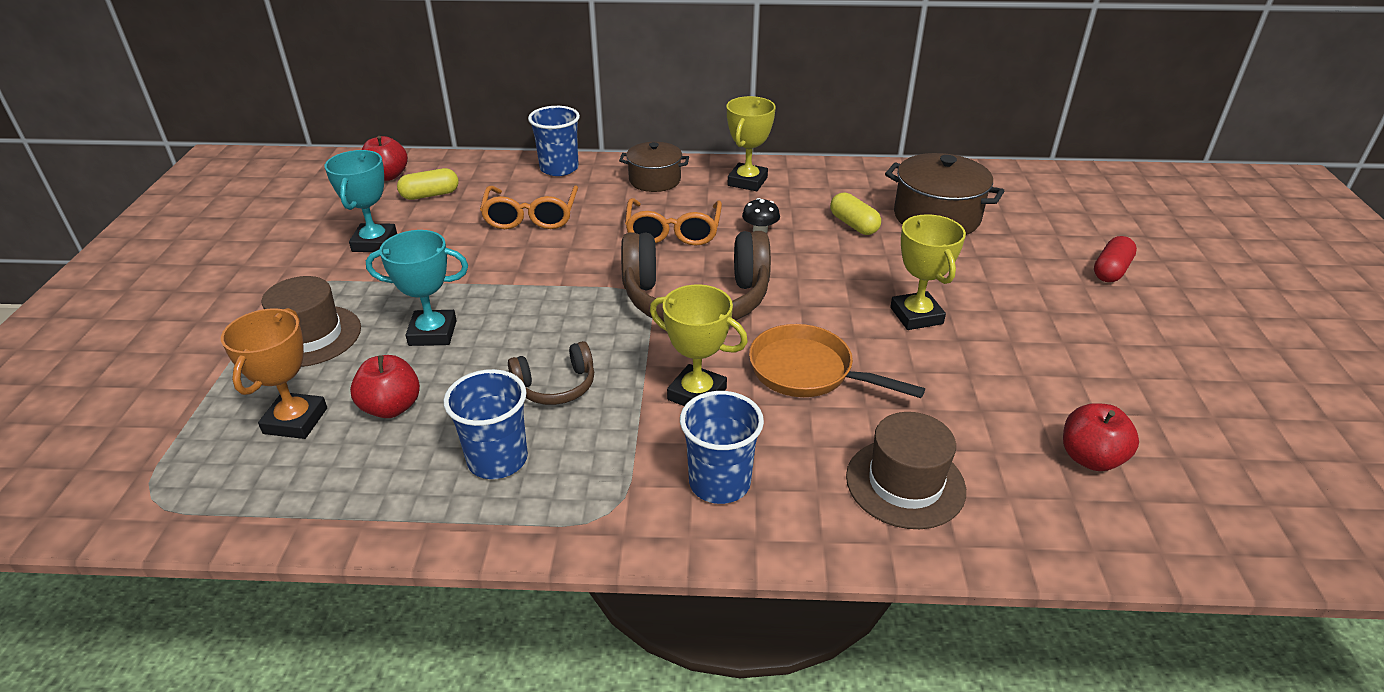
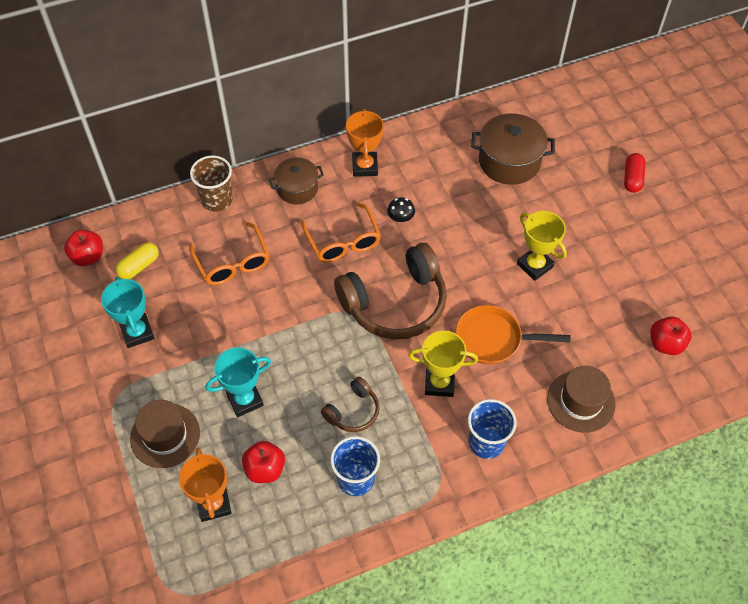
camera: 25 degrees left, 20 degrees up
(559, 168) = (217, 200): blue cup -> brown cup
(747, 181) = (365, 166): yellow trophy -> orange trophy
(853, 225) = (459, 189): yellow capsule -> none

